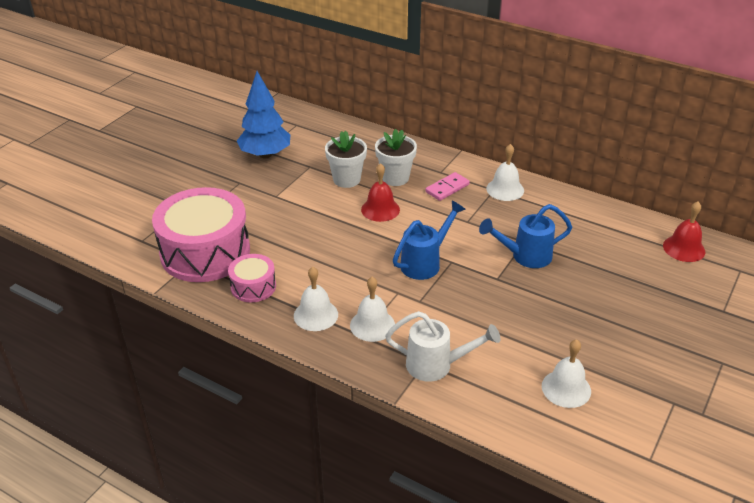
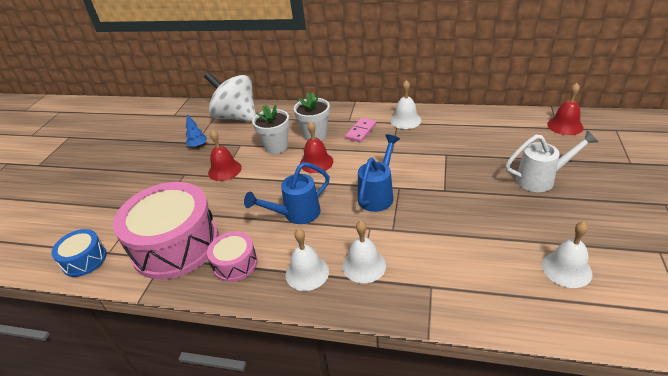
camera: 15 degrees left, 0 degrees up
(118, 241) = (84, 260): none -> blue drum
(265, 155) = (198, 146): blue tree -> blue tree, size x0.46
(282, 190) = (224, 170): none -> red bell
(320, 132) = (236, 117): none -> white spinning top
(437, 365) = (444, 285): white watering can -> white watering can (541, 179)
(525, 256) = (454, 166): blue watering can -> blue watering can (296, 214)

